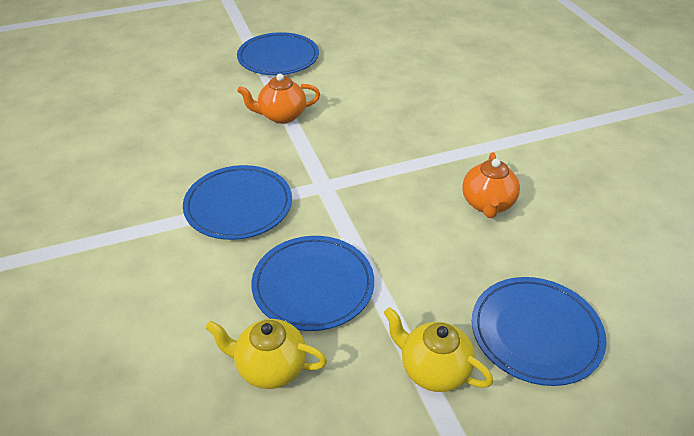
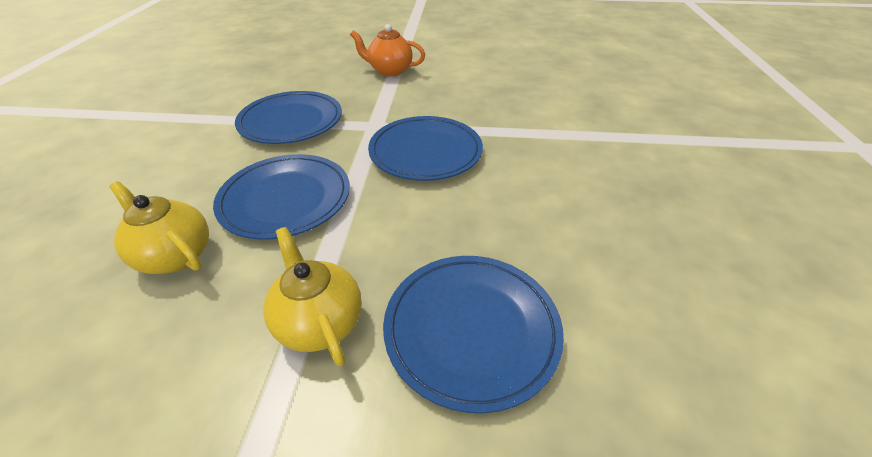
camera: 25 degrees right, 0 degrees up
(278, 58) = (425, 35): blue plate -> blue plate (425, 152)
(487, 204) = (520, 182): orange teapot -> none

